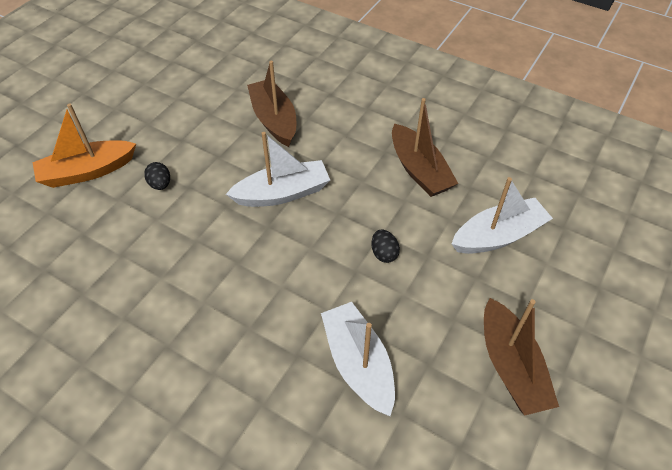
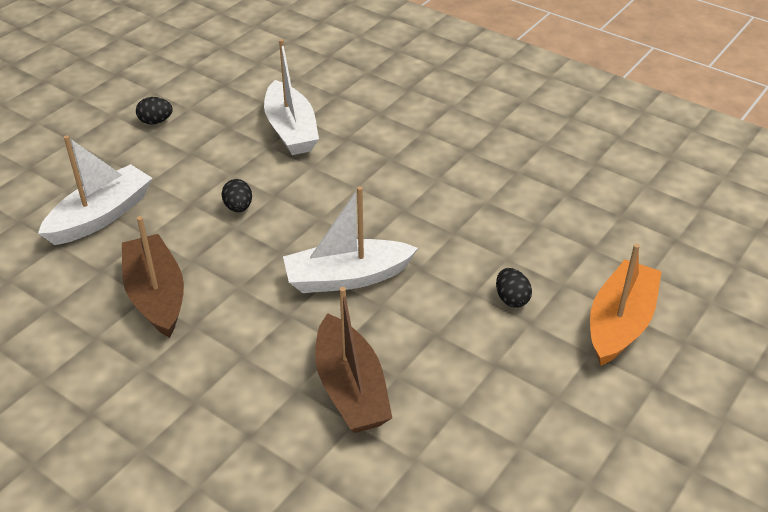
camera: 175 degrees left, 10 degrees down
(87, 171) = (620, 323): orange boat -> orange boat turned 45 degrees counterclockwise
(498, 236) = (101, 216): white boat -> white boat turned 150 degrees clockwise
(511, 366) = (156, 121): brown boat -> black egg

